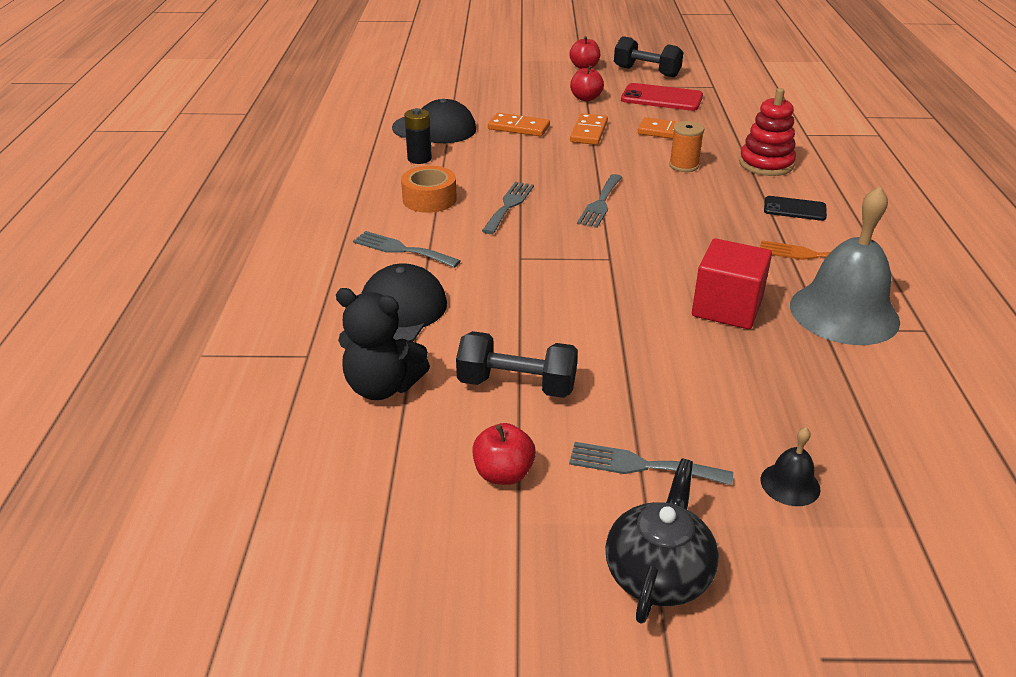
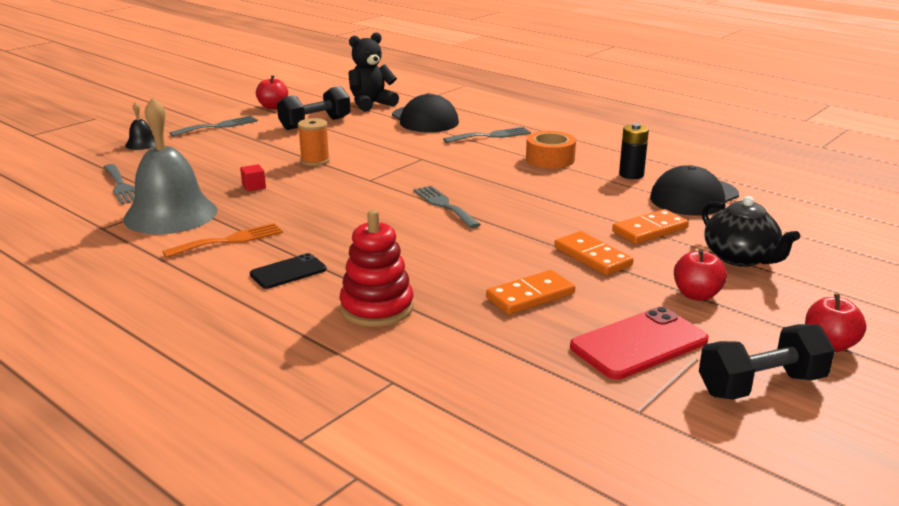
camera: 130 degrees right, 10 degrees down
(509, 205) = (497, 177): grey fork -> grey fork (121, 186)
(658, 573) = (176, 111): black teapot -> black teapot (741, 258)
(683, 165) = (446, 266): orange spool -> orange spool (315, 161)
(727, 308) = (254, 186): red cube -> red cube, size x0.41

